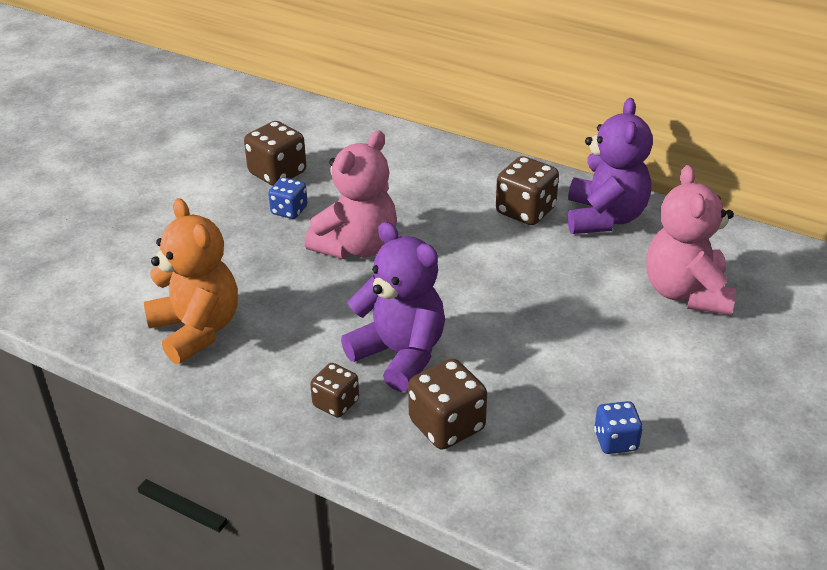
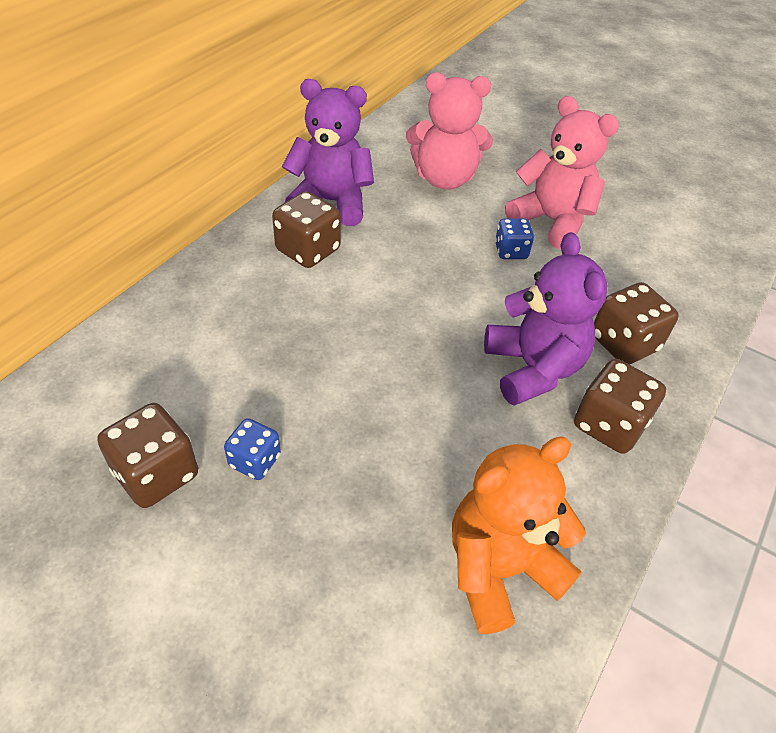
camera: 90 degrees left, 10 degrees up
(336, 403) = (609, 425): brown dice -> brown dice, size x1.60
(357, 246) = (346, 392): pink teddy bear -> pink teddy bear (551, 221)
(400, 354) = (532, 368): purple teddy bear -> purple teddy bear turned 120 degrees clockwise
(615, 441) = (622, 247): blue dice -> blue dice (511, 251)

